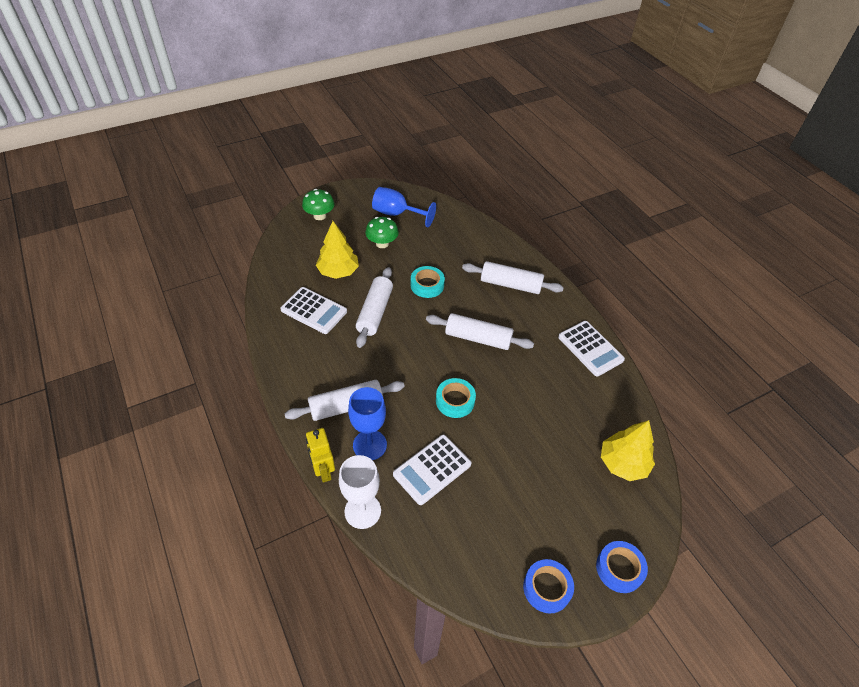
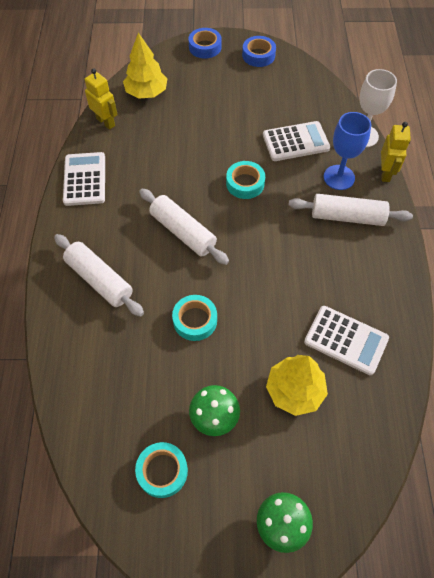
camera: 150 degrees left, 10 degrees up
(314, 311) = (346, 340): white calculator -> white calculator turned 150 degrees clockwise
(375, 312) = (275, 308): white rolling pin -> none
(397, 214) = (162, 471): blue goblet -> turquoise tape
(627, 410) = (106, 122): none -> yellow robot

